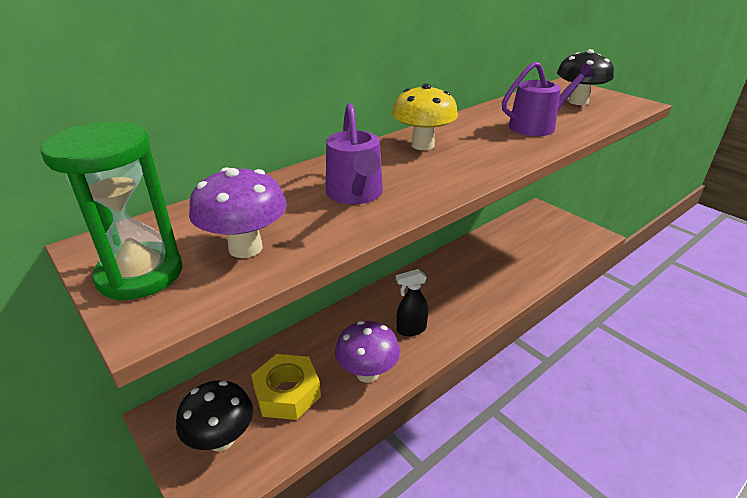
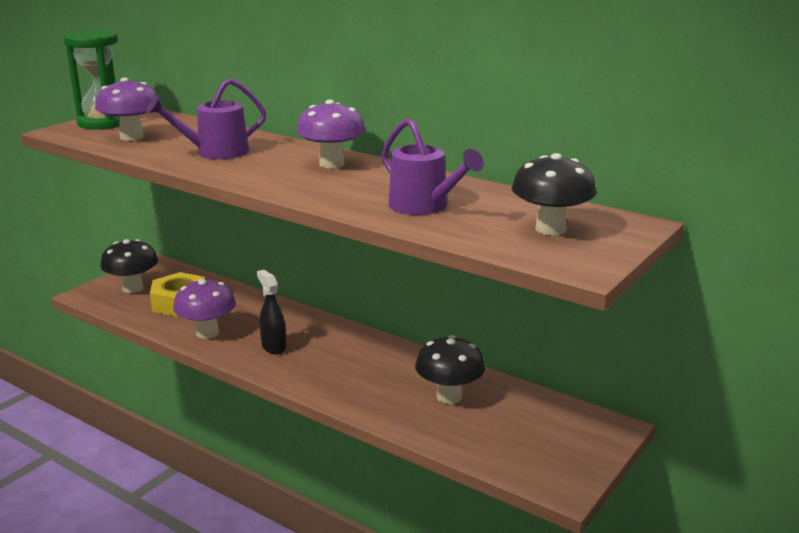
camera: 75 degrees right, 10 degrees down
(422, 145) = (331, 164): yellow mushroom -> purple mushroom
(502, 254) = (449, 396): none -> black mushroom

